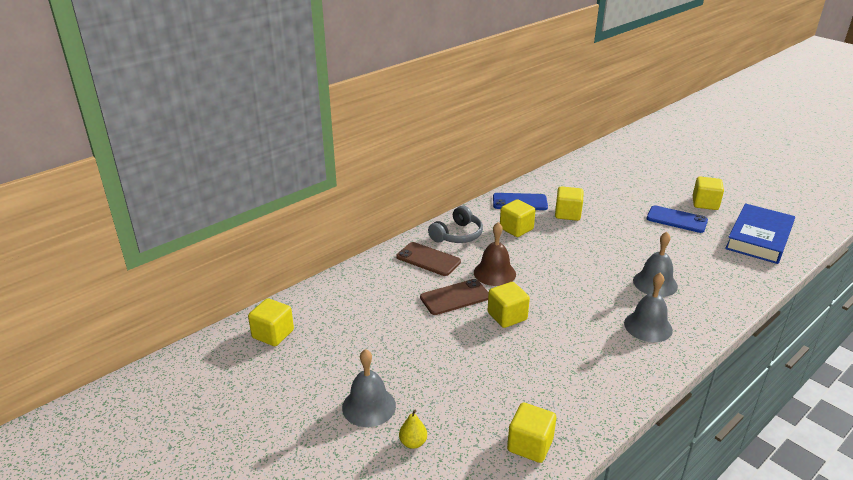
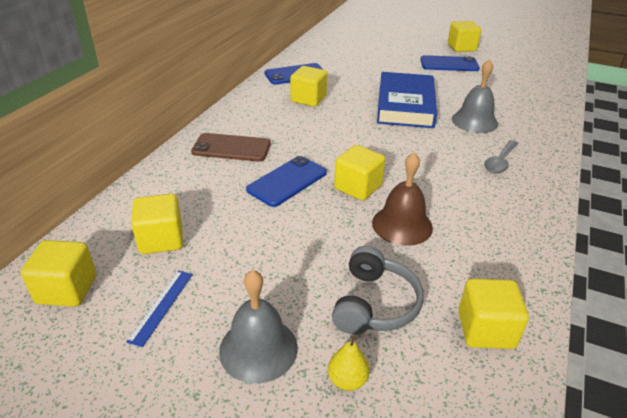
camera: 25 degrees left, 5 degrees up
(323, 361) = (161, 306): none -> blue ruler
(455, 297) = (287, 181): brown phone -> blue phone
(457, 235) = (249, 117): grey headphones -> grey headphones (374, 304)
(494, 273) = (314, 146): brown bell -> brown bell (402, 225)
(567, 214) = (349, 77): yellow cube -> yellow cube (161, 239)
(648, 326) = (500, 162): grey bell -> grey spoon
(758, 238) = (525, 67): blue book -> blue book (405, 105)

